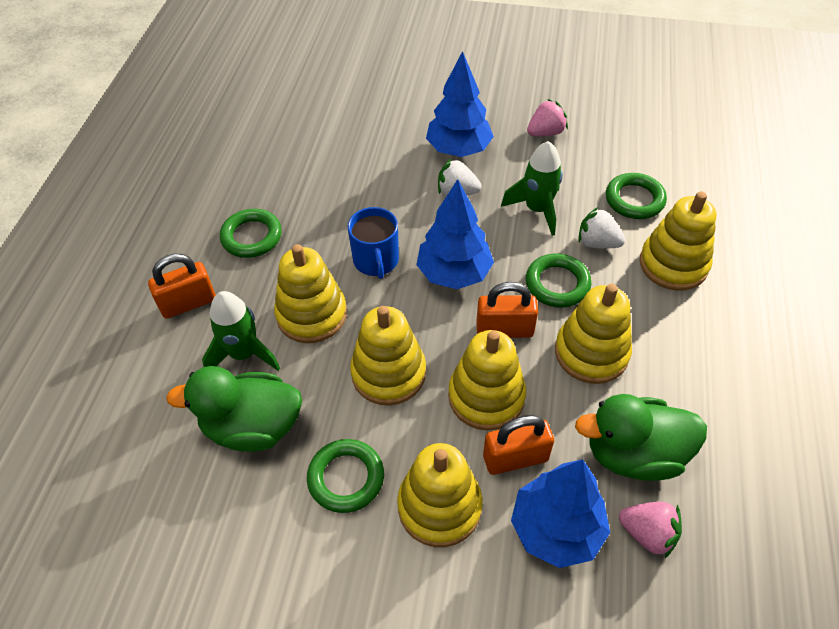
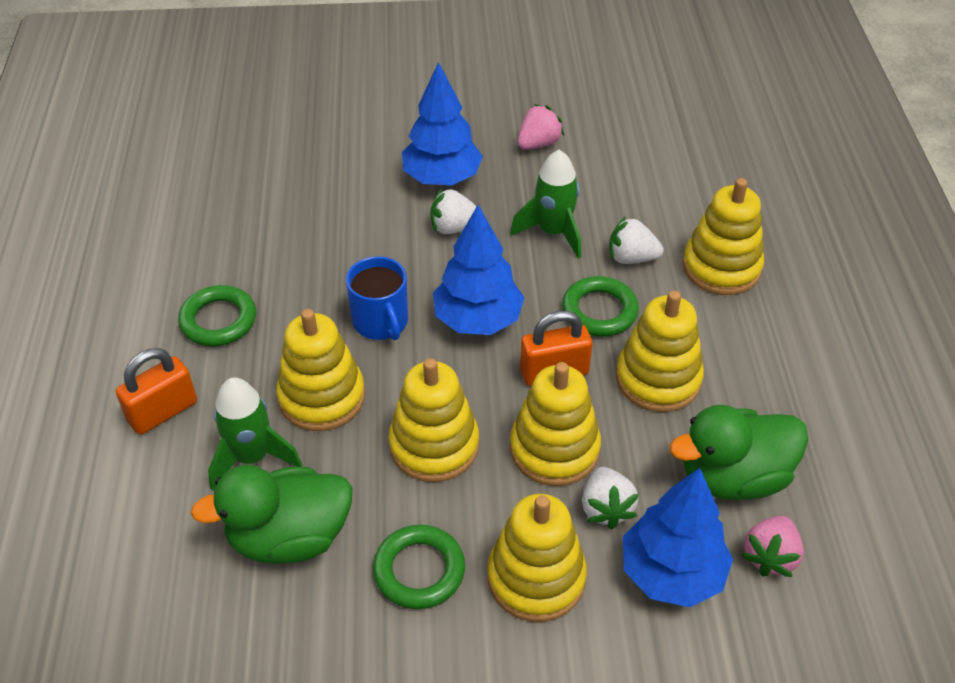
camera: 15 degrees left, 5 degrees down
(515, 458) = (606, 508): orange padlock -> white strawberry
(634, 200) = (660, 203): green ring -> none
(647, 533) = (770, 556): pink strawberry -> pink strawberry turned 105 degrees clockwise

